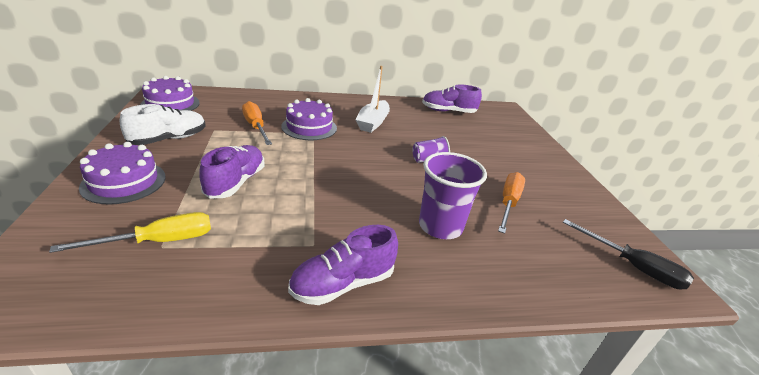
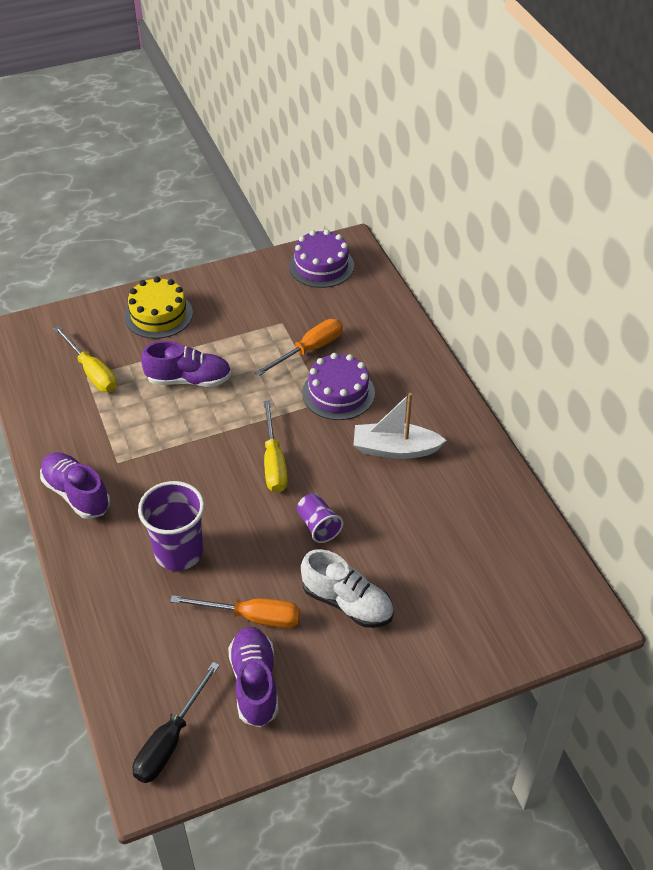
camera: 80 degrees right, 15 degrees up
(124, 182) = (158, 315): purple cake -> yellow cake
(169, 139) = (243, 303): white shoe -> white shoe (347, 603)
(361, 164) = (273, 462): none -> yellow screwdriver
(448, 111) = (504, 532): purple shoe -> purple shoe (255, 683)

